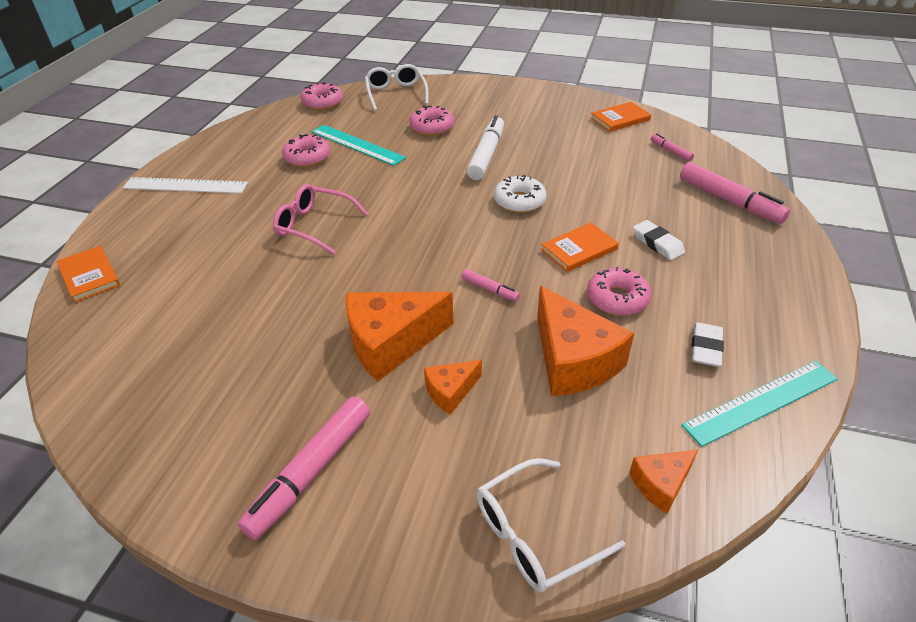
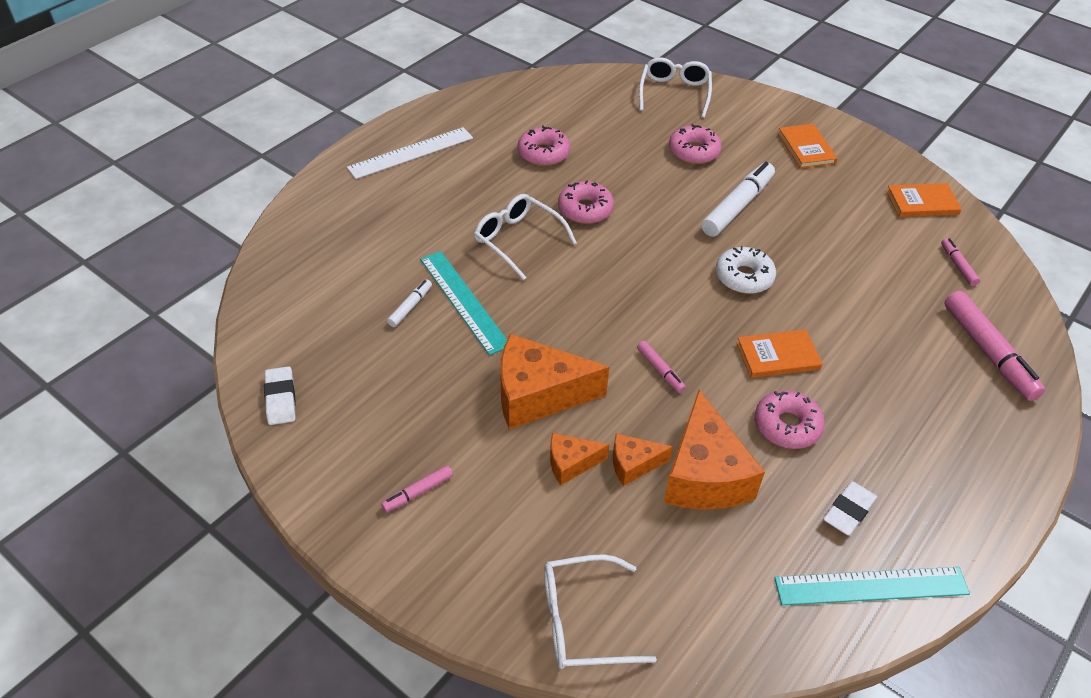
camera: 20 degrees right, 5 degrees up
(89, 276) = (294, 231): orange book -> orange book (806, 148)
(185, 186) = (411, 153): white ruler -> white ruler turned 60 degrees counterclockwise
(234, 306) = (410, 307): none -> white marker
(311, 472) = (418, 492): pink marker -> pink marker, size x0.50
(314, 226) = (518, 240): pink glasses -> white glasses
(323, 103) = (588, 84): pink donut -> pink donut (585, 209)
(357, 144) = (602, 151): turquoise ruler -> turquoise ruler (464, 301)
(657, 243) = (869, 377): white eraser -> white eraser (280, 399)
(661, 484) = (721, 623): orange cheese -> orange cheese (633, 464)

